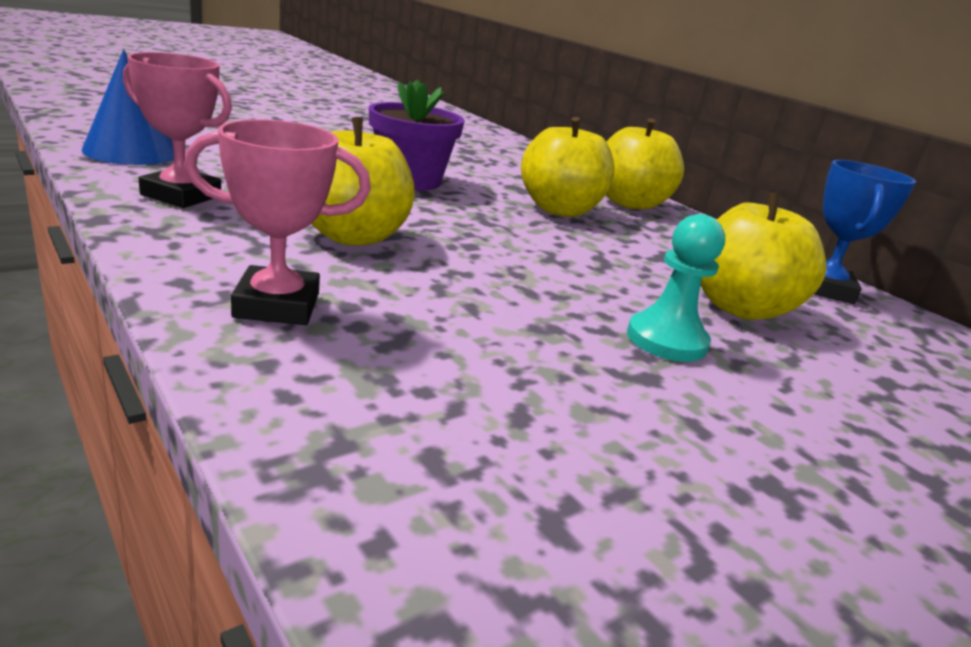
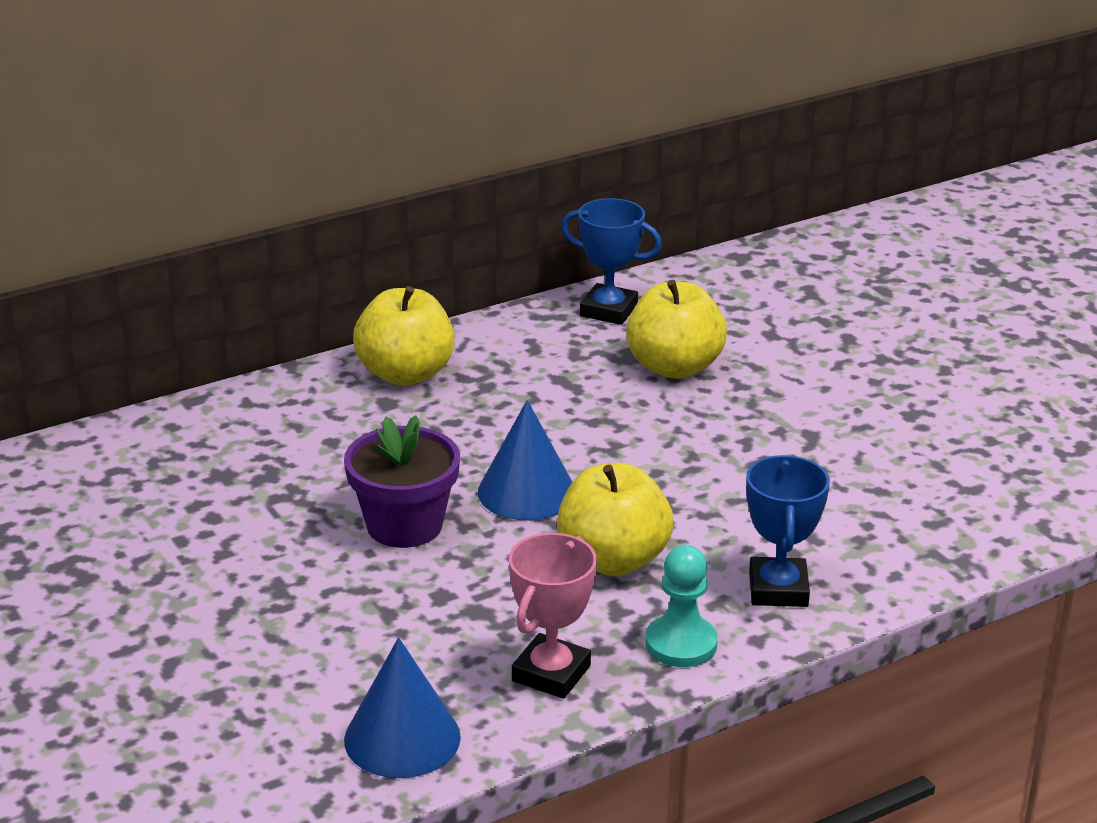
camera: 80 degrees left, 5 degrees up
(277, 305) = (778, 589): pink trophy -> blue trophy
(465, 219) = (526, 492): none -> blue cone
(559, 210) = (459, 427): yellow apple -> none
(666, 340) = (751, 416): turquoise pawn -> turquoise pawn (681, 644)

